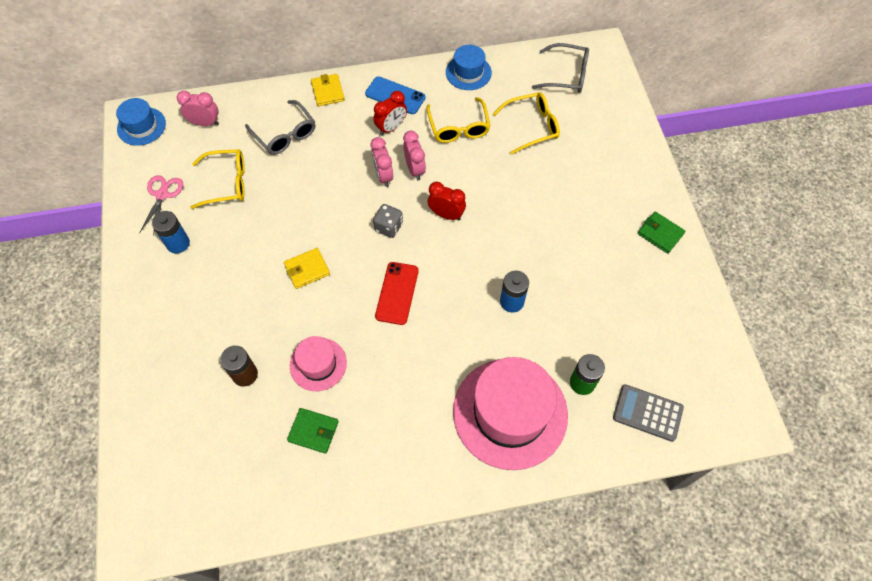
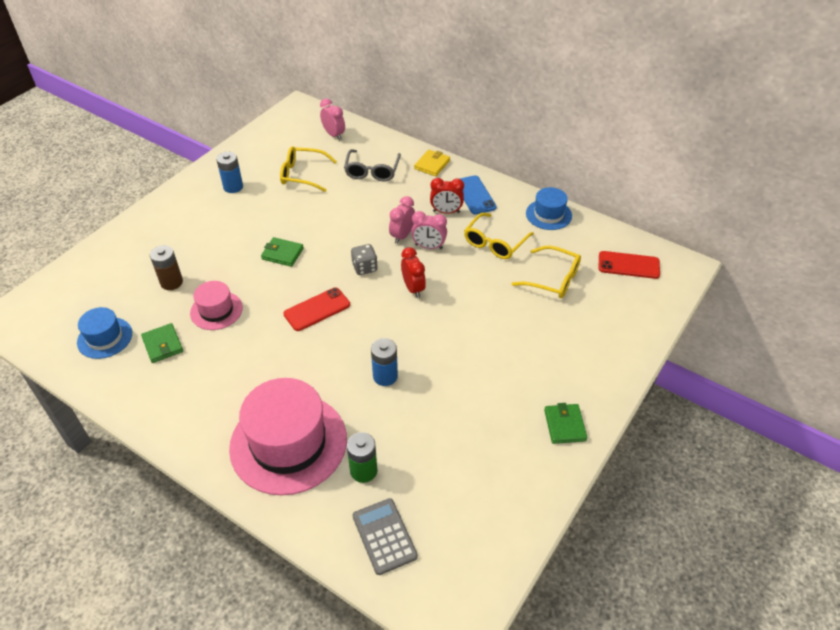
camera: 45 degrees right, 15 degrees down
(141, 126) = (297, 114): blue hat -> blue hat (105, 338)
(162, 195) = (259, 156): pink scissors -> none
(227, 183) = (302, 174): yellow glasses -> yellow glasses turned 150 degrees clockwise
(307, 269) = (282, 254): yellow wallet -> green wallet
(415, 169) = (429, 247): pink clock -> pink clock turned 75 degrees clockwise
(567, 75) = (628, 265): grey glasses -> red phone

